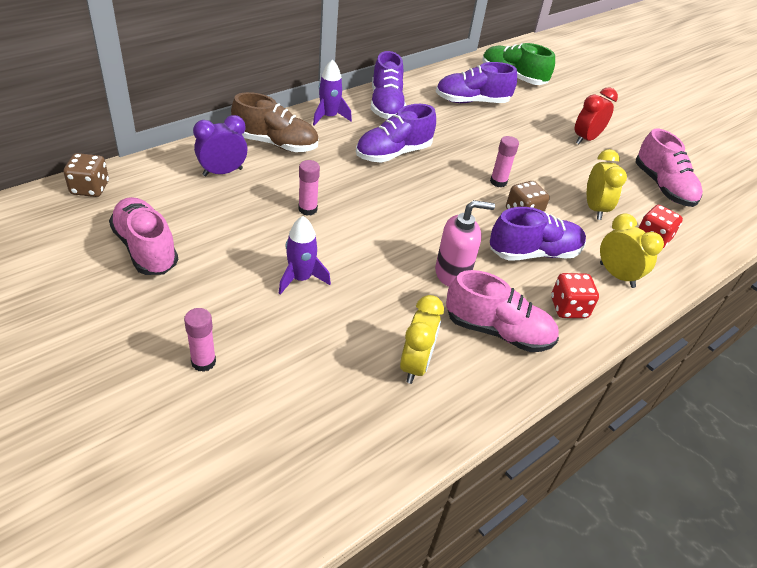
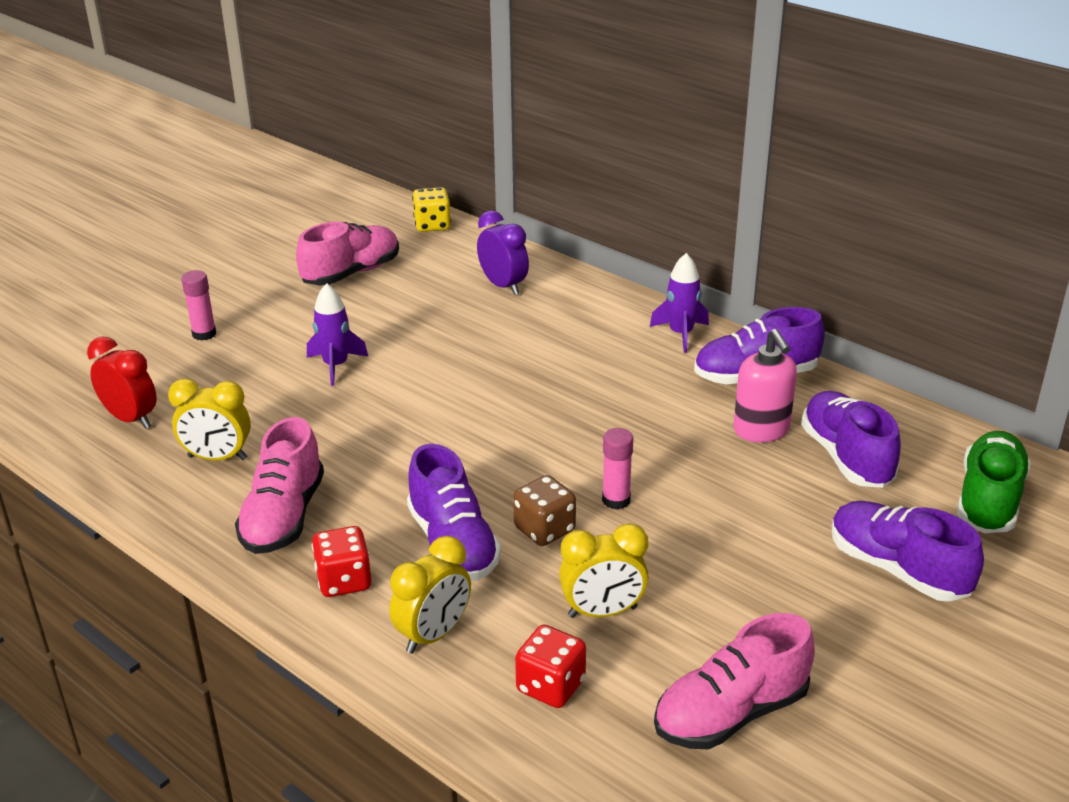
camera: 85 degrees right, 10 degrees down
(90, 188) = (432, 225): brown dice -> yellow dice
(276, 143) = (586, 307): brown shoe -> none
(307, 209) = (461, 350): pink glue stick -> none
(393, 153) = (627, 397): purple shoe -> purple shoe (897, 569)
(452, 274) = (380, 472): pink soap dispenser -> pink soap dispenser (761, 430)
(586, 139) = (831, 603): red clock -> red clock (131, 419)

